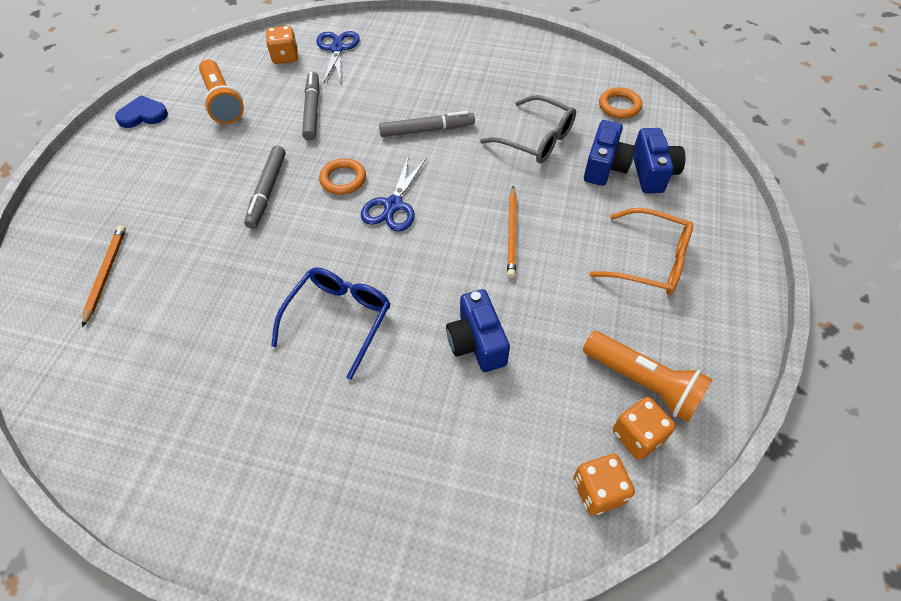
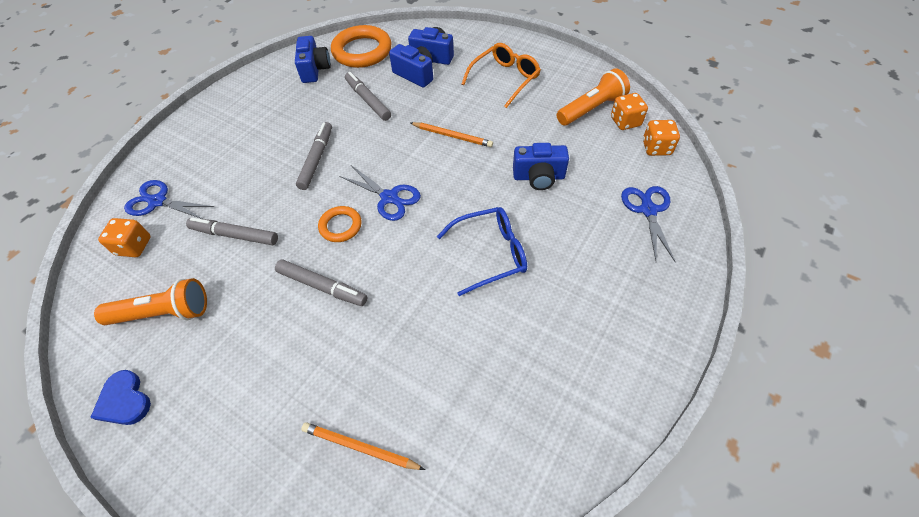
camera: 70 degrees left, 0 degrees up
(143, 115) = (124, 400): blue heart -> blue heart turned 45 degrees counterclockwise
(339, 319) = (490, 253): blue glasses -> blue glasses turned 120 degrees clockwise
(462, 493) = (648, 210): none -> blue scissors
(536, 139) = (368, 100): grey glasses -> grey marker
(563, 80) = (315, 70): none -> blue camera
(619, 106) = (362, 51): orange ring -> orange ring, size x1.85

